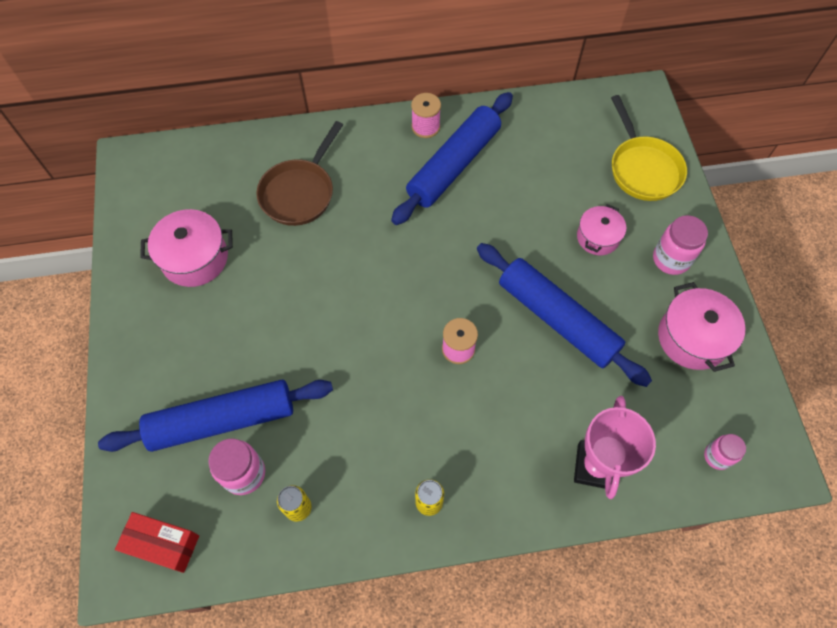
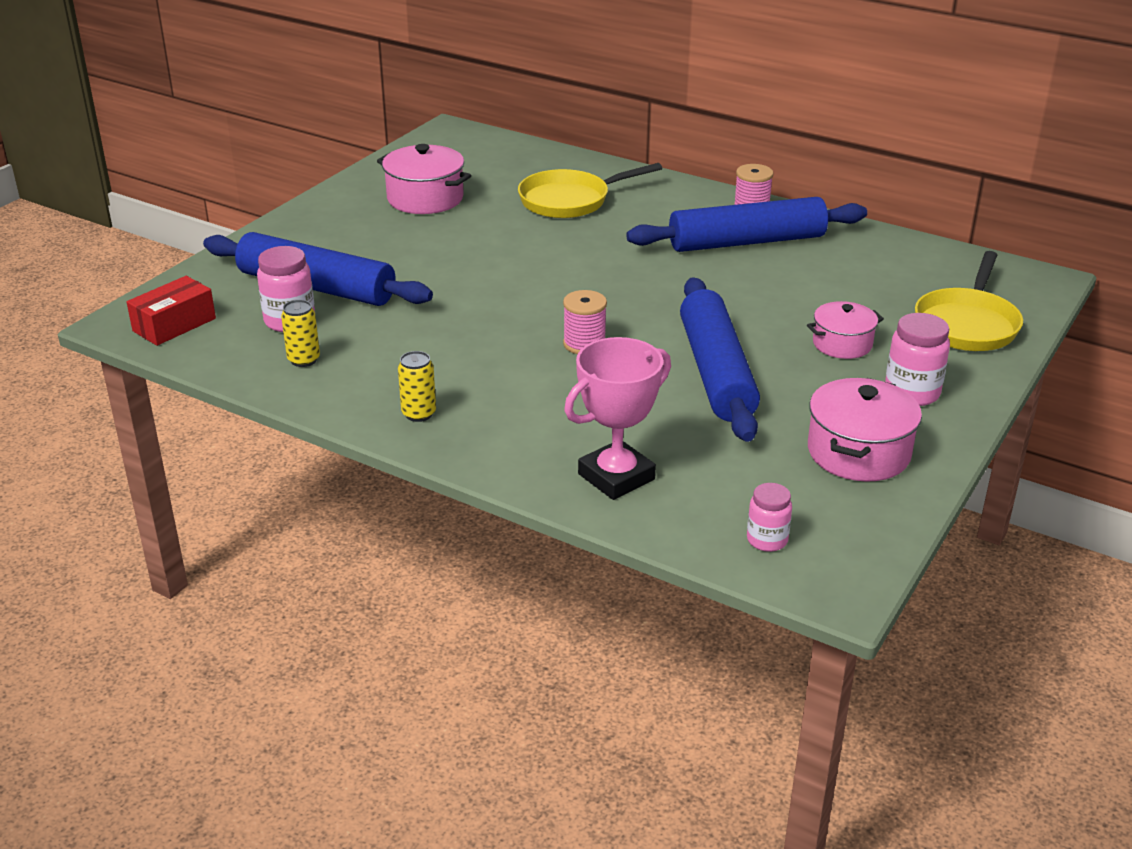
camera: 40 degrees right, 30 degrees down
(163, 544) = (174, 325): red box -> red box turned 75 degrees clockwise
(300, 192) = (570, 200): brown pan -> yellow pan

